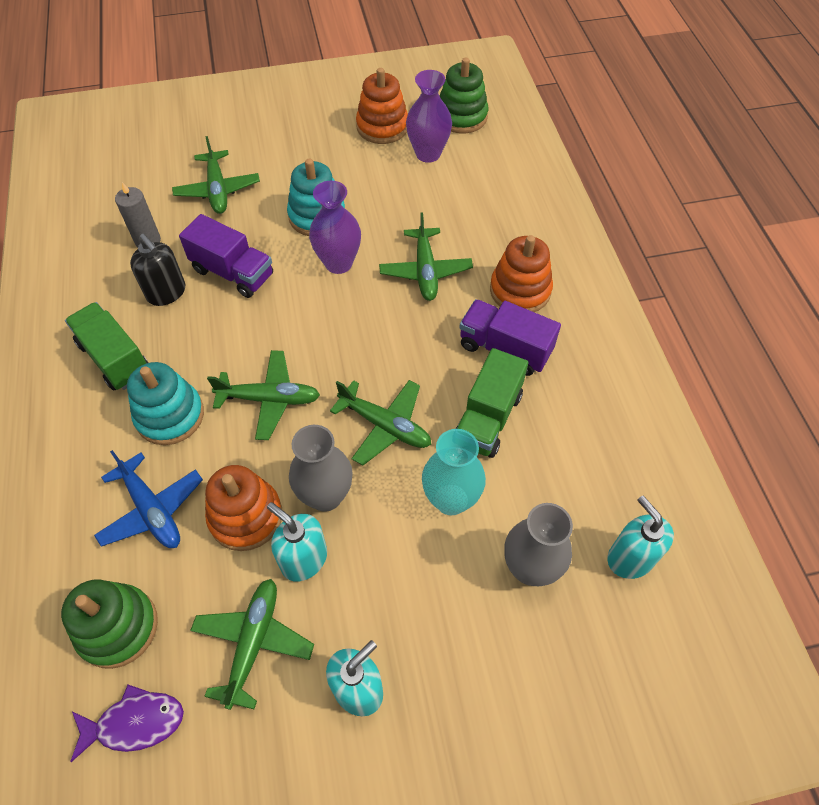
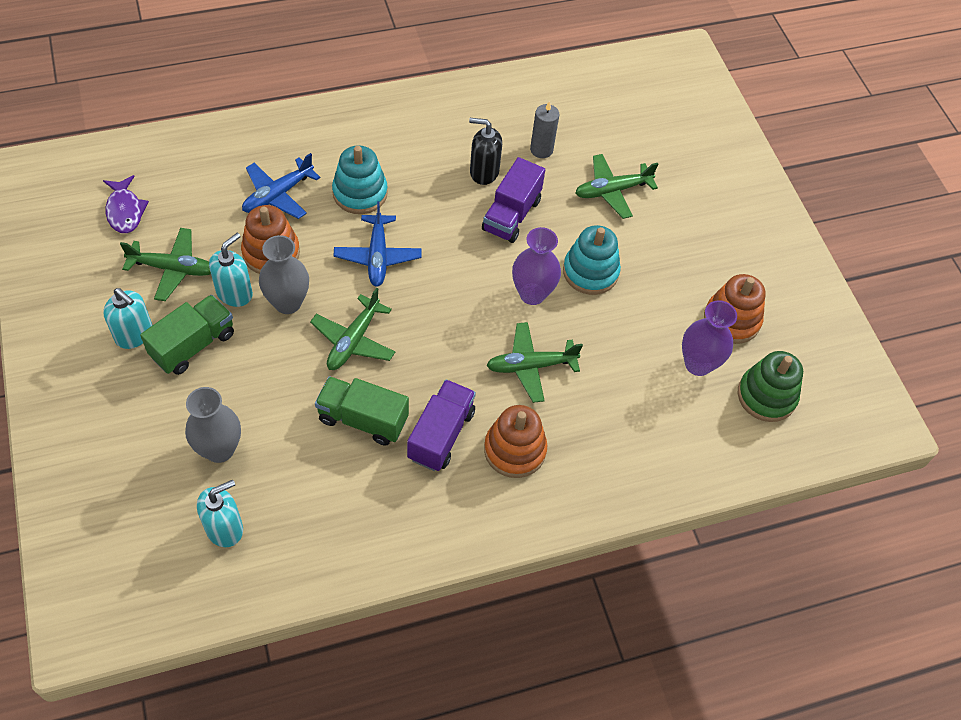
camera: 80 degrees right, 0 degrees up
(115, 358) = (413, 150): green truck -> green truck (193, 345)
(118, 627) = (189, 191): green stacking toy -> none
(166, 293) = (484, 172): black soap dispenser -> black soap dispenser turned 60 degrees clockwise
(269, 399) = (378, 256): green plane -> blue plane
(451, 499) = (282, 391): turquoise vase -> none

